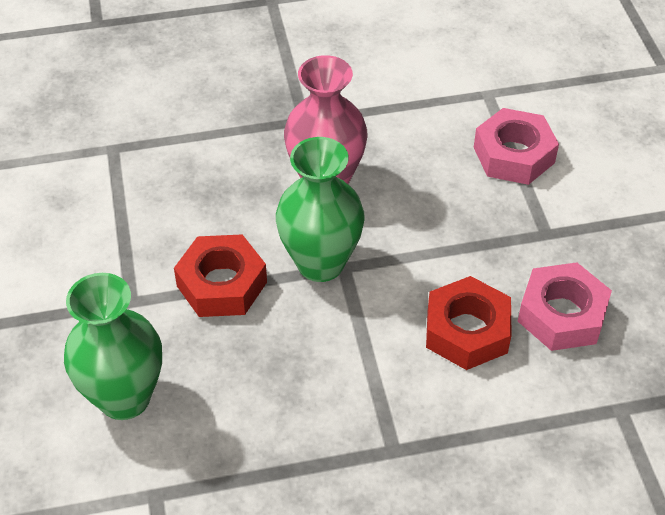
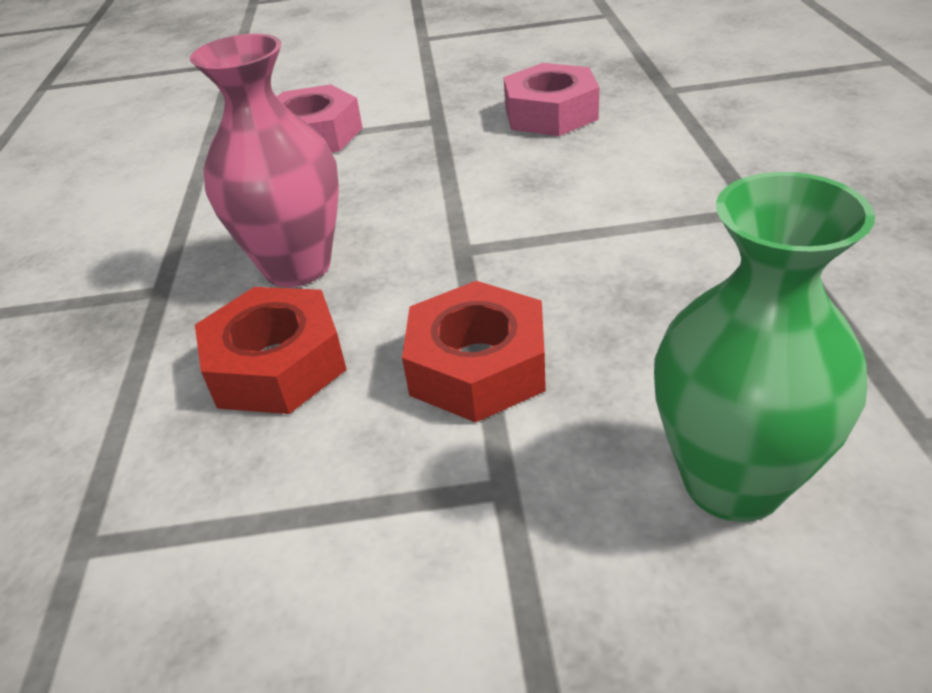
camera: 80 degrees left, 10 degrees down
(320, 263) = (452, 268): green vase -> none
(467, 331) = (573, 164): red nut -> red nut (276, 365)

